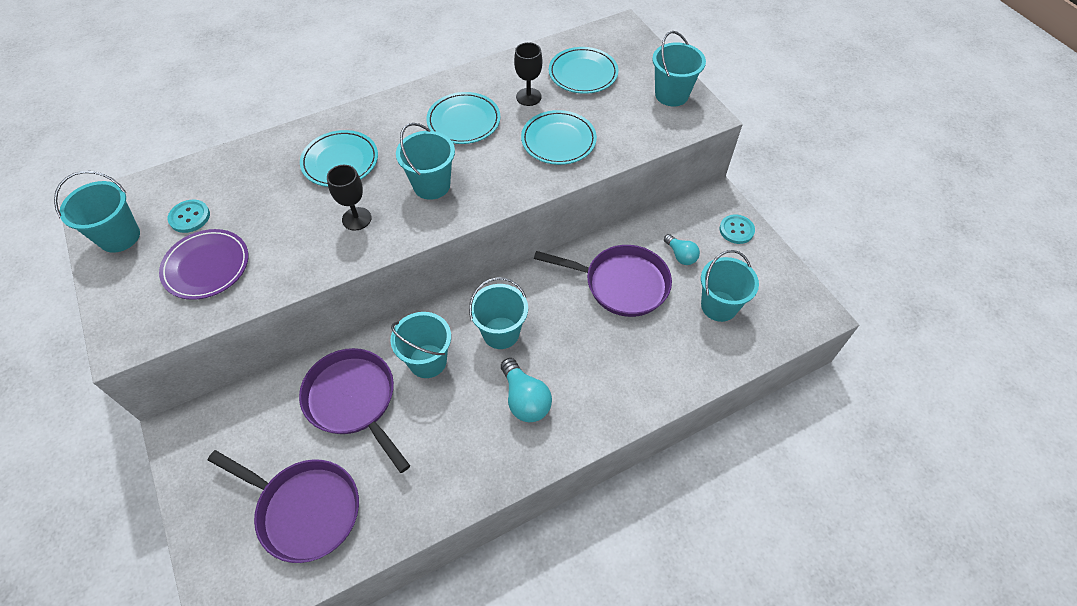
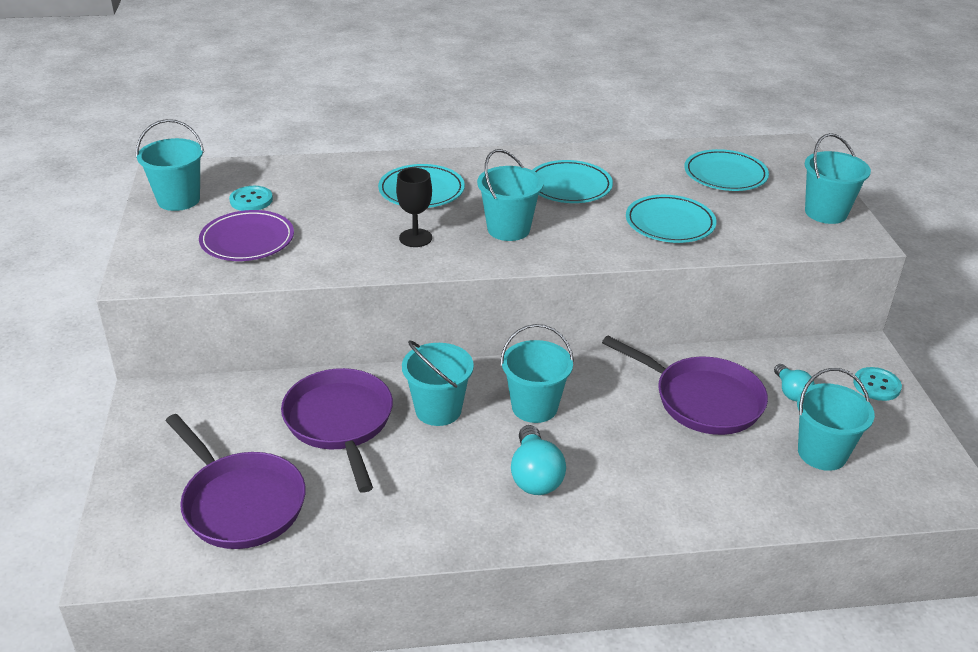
camera: 20 degrees right, 20 degrees down
(528, 97) = (652, 181): black goblet -> none

